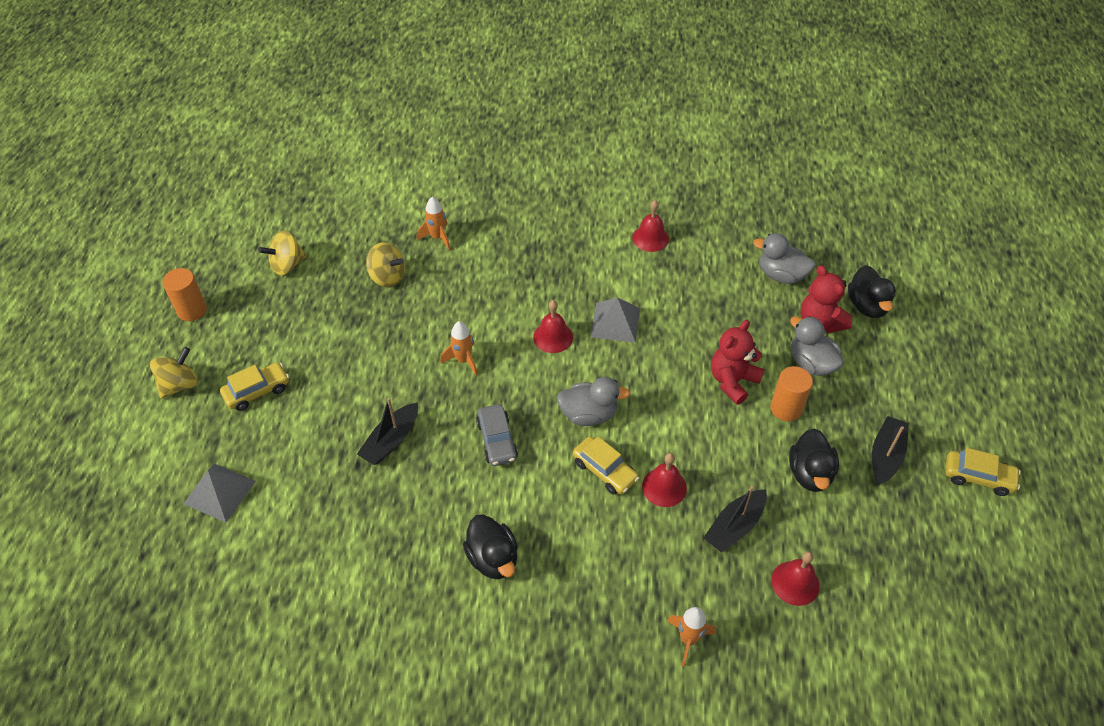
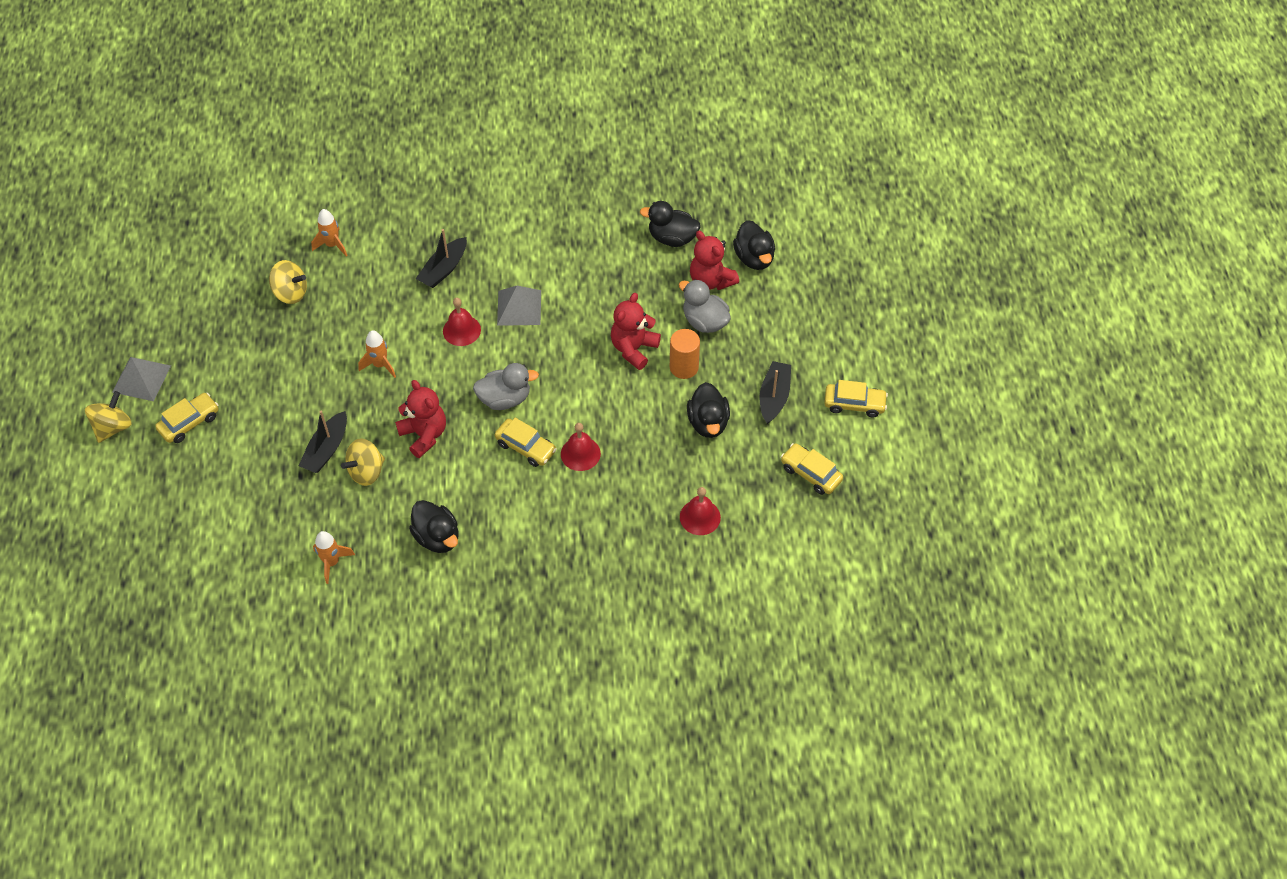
camera: 10 degrees left, 5 degrees up
(192, 310) = (104, 353): orange cylinder -> none
(219, 492) = (178, 518): grey pyramid -> grey pyramid (141, 378)
(287, 265) = (187, 294): yellow spinning top -> yellow spinning top (366, 471)
(497, 440) = (424, 435): grey car -> red teddy bear
(650, 238) = (543, 217): red bell -> none
(688, 639) = (613, 576): orange rocket -> orange rocket (332, 562)
(734, 526) = (645, 478): black boat -> black boat (444, 269)
(781, 275) = (672, 238): grey duck -> black duck
(927, 551) = (810, 473): none -> yellow car

